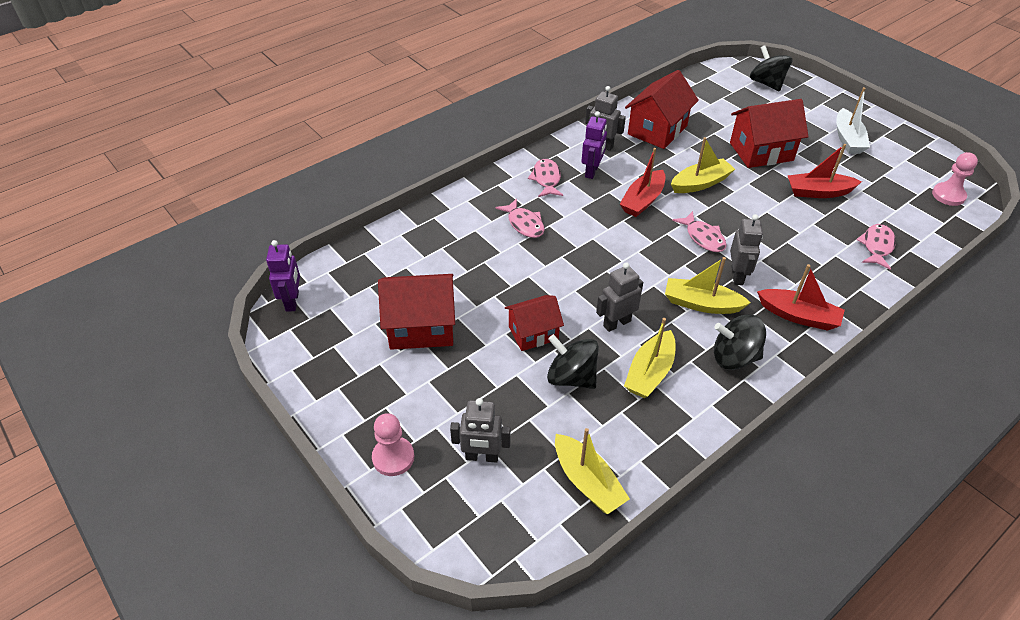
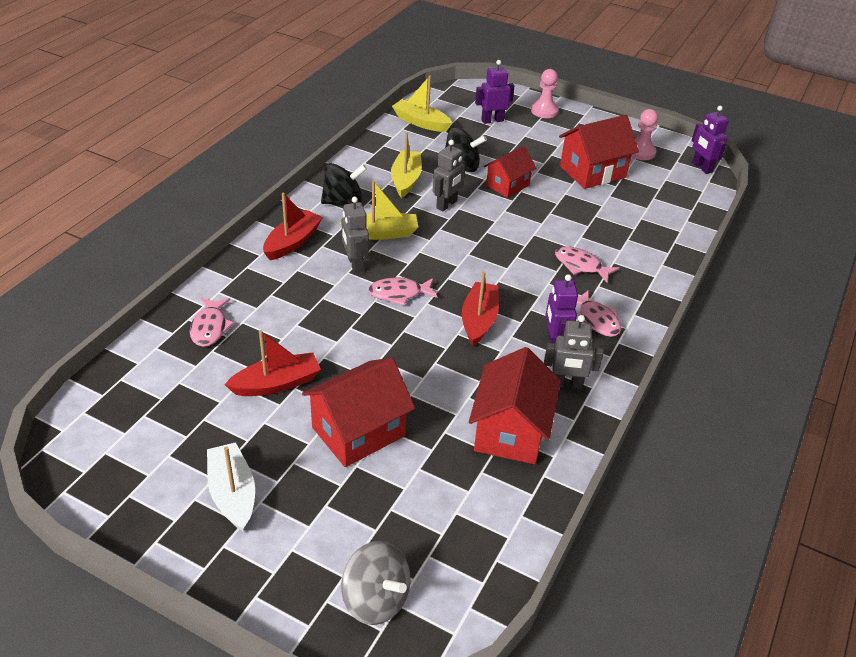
camera: 155 degrees right, 5 degrees down
(482, 457) = (492, 120): grey robot -> purple robot
(700, 183) = (423, 359): yellow boat -> none
(703, 237) = (399, 293): pink fish -> pink fish turned 45 degrees counterclockwise
(766, 83) = (376, 599): black spinning top -> grey spinning top
(798, 316) = (292, 242): red boat -> red boat turned 120 degrees clockwise
(948, 195) = (102, 423): pink pawn -> pink pawn (640, 152)

